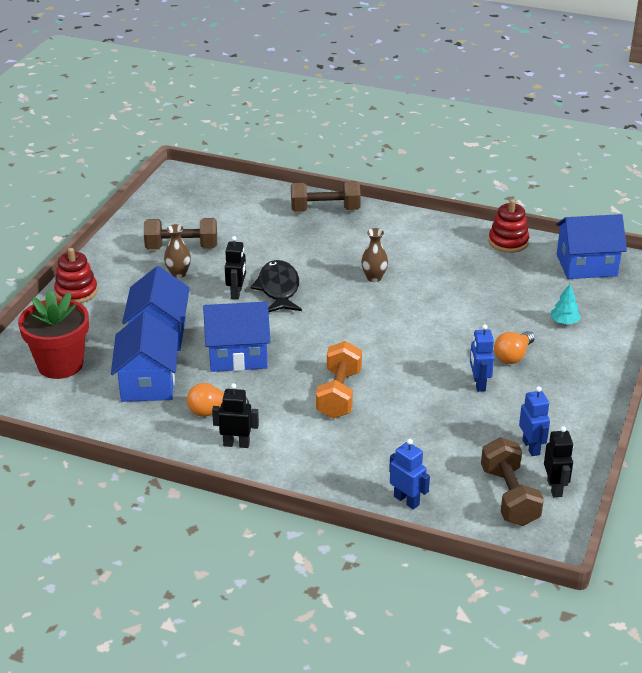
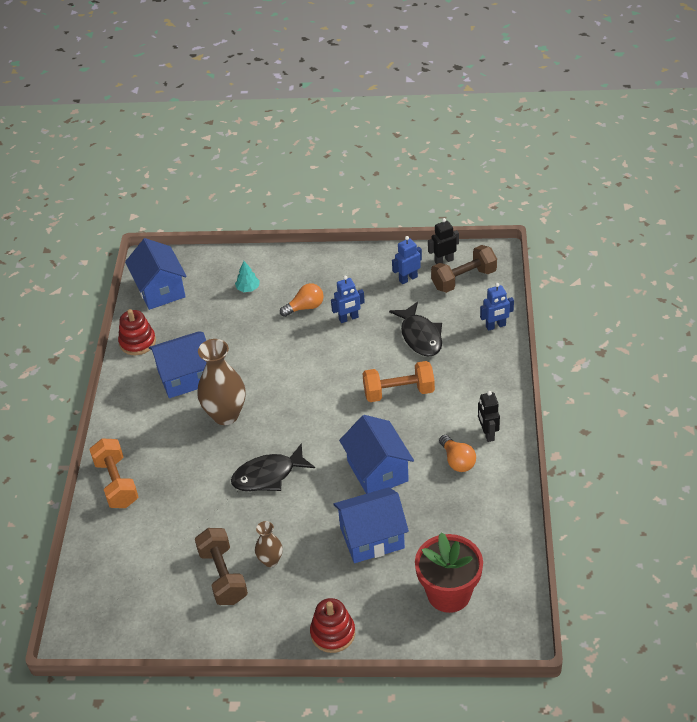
camera: 105 degrees left, 10 degrees up
(148, 382) = (442, 518): blue house -> blue house (185, 377)
(236, 293) = (285, 504): black robot -> none
(325, 210) = (117, 483): brown dumbbell -> orange dumbbell
(374, 278) = (225, 415): brown vase -> brown vase, size x1.89
(406, 500) = (495, 326): blue robot -> blue robot turned 135 degrees counterclockwise
(420, 432) = (420, 336): none -> black fish
(513, 356) = (305, 307): orange light bulb -> orange light bulb turned 45 degrees counterclockwise

